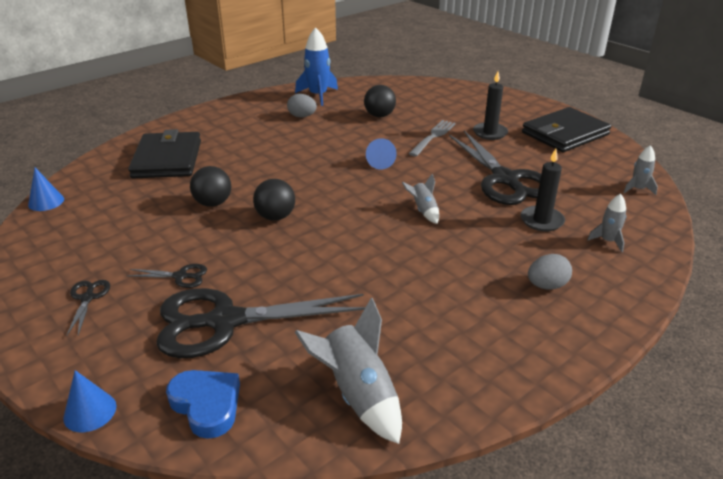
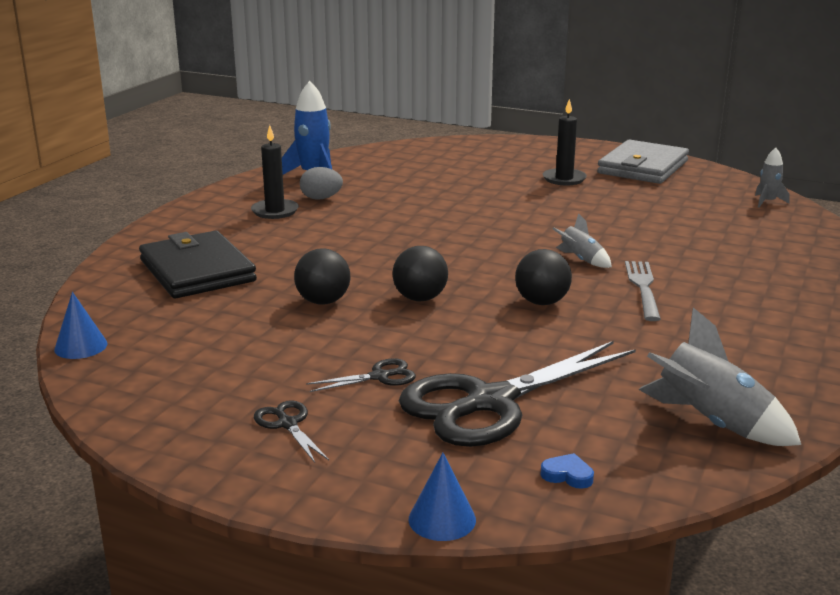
camera: 25 degrees left, 10 degrees down
(206, 405) = (567, 475): blue heart -> blue heart, size x0.50
(379, 116) = (417, 183): black ball -> black ball (541, 302)
(379, 162) = (475, 226): blue cone -> none
(433, 137) = (506, 192): grey fork -> grey fork (643, 288)
(505, 179) = (631, 217): black scissors -> none
(541, 220) = (710, 244): black candle -> black candle (275, 211)
(546, 286) = (778, 295): grey egg -> none
(564, 134) = (642, 167): black wallet -> grey wallet
(607, 241) = (789, 248): grey rocket -> none

